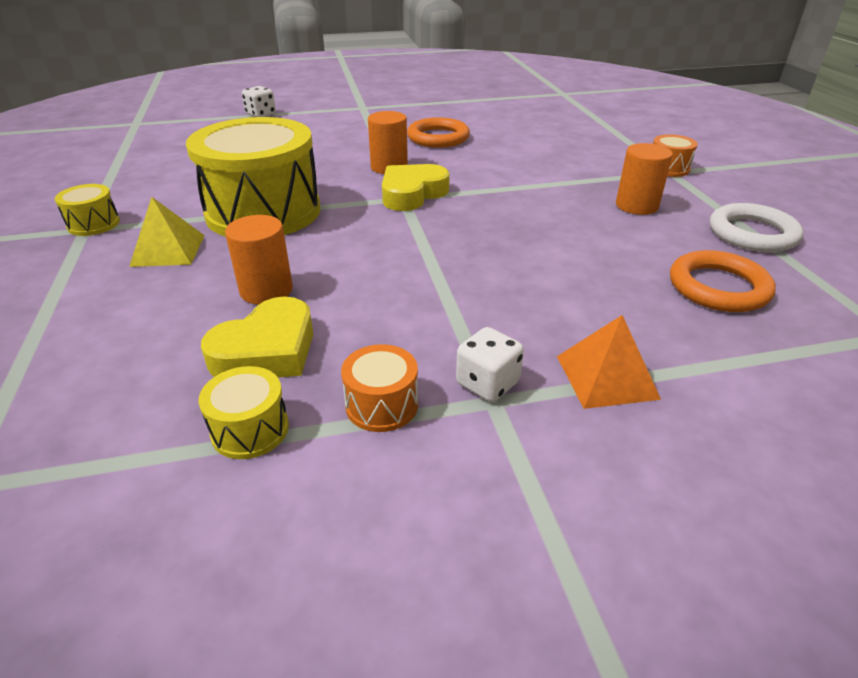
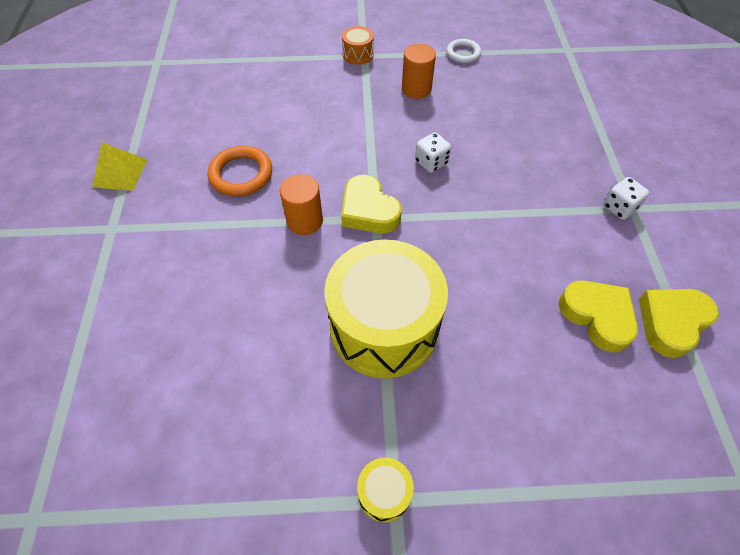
camera: 80 degrees left, 20 degrees up
(168, 250) = (451, 403): yellow pyramid -> yellow pyramid (120, 173)
(250, 429) = (671, 323): yellow drum -> yellow heart
(261, 114) = (80, 341): white dice -> white dice (431, 162)
(266, 290) = (522, 319): orange cylinder -> none
(382, 405) = (642, 257): orange drum -> none
(606, 377) = (609, 158): orange pyramid -> none
(718, 287) = (524, 89): orange ring -> none
(752, 233) = (463, 53): white ring -> white ring, size x0.65

